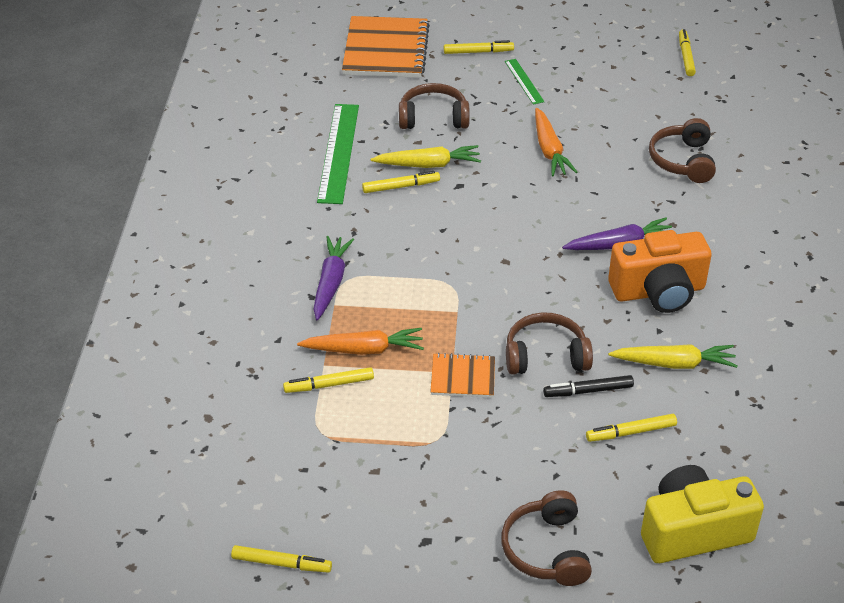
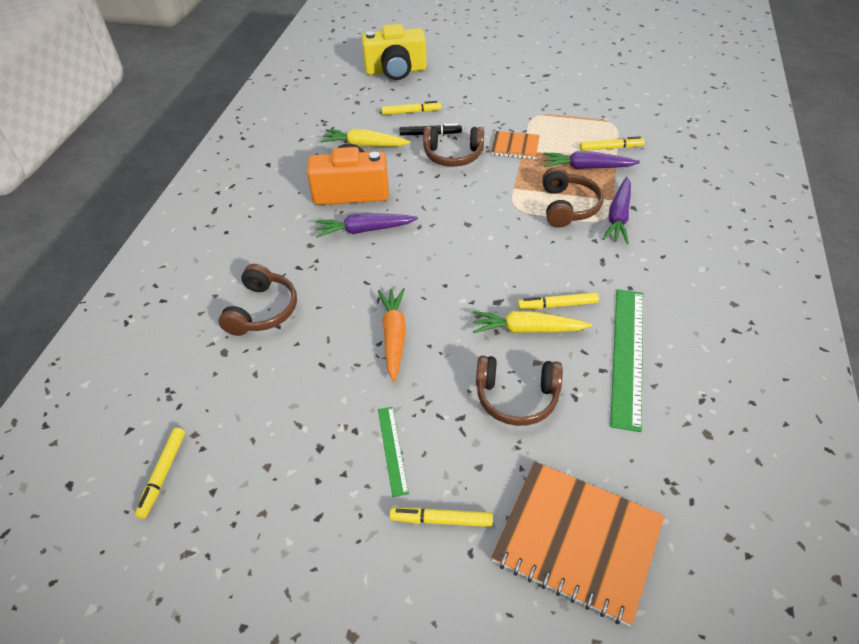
camera: 170 degrees left, 5 degrees up
(281, 563) = (627, 70): yellow marker -> none
(364, 349) = (587, 167): orange carrot -> purple carrot
(386, 50) = (577, 541): orange notebook -> orange notebook turned 75 degrees counterclockwise
(546, 550) = (479, 68): brown headphones -> brown headphones (568, 207)

